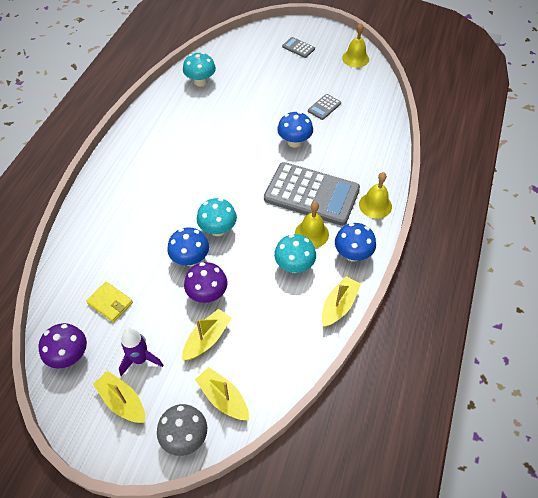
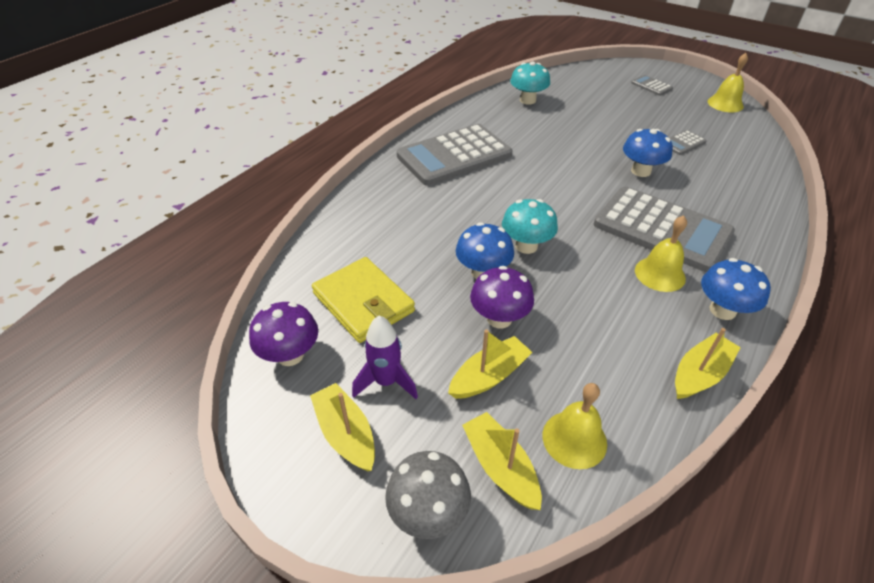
camera: 15 degrees right, 10 degrees down
(110, 303) = (363, 302): yellow wallet -> yellow wallet, size x1.68
(150, 153) = (454, 156): none -> grey calculator
(294, 265) = (631, 308): turquoise mushroom -> none
(375, 205) = (756, 257): yellow bell -> yellow bell (574, 439)

